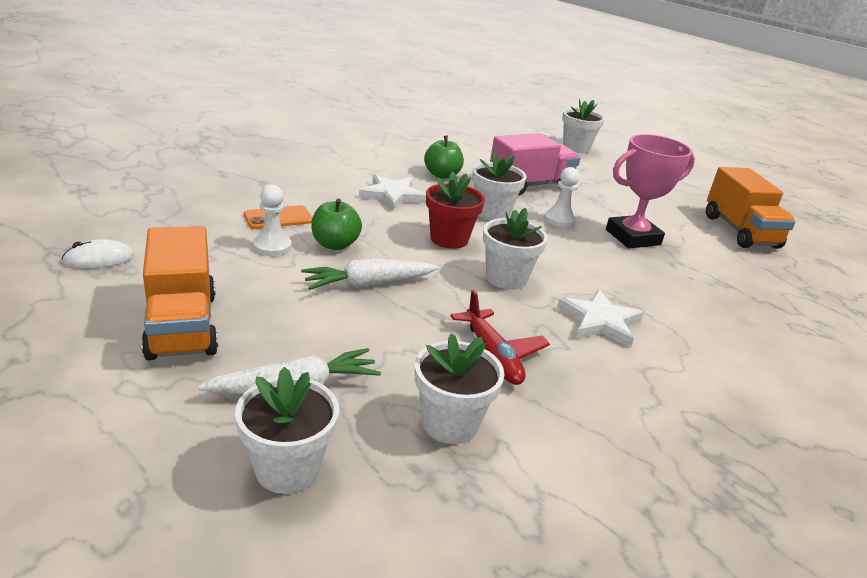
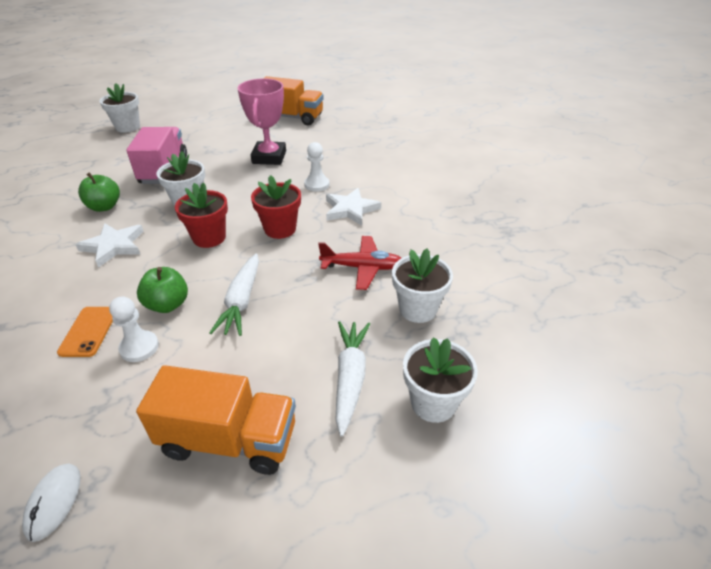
camera: 60 degrees left, 10 degrees up
(506, 278) = (280, 229): white flower pot -> red flower pot
(559, 220) = (224, 177): white pawn -> white pawn (317, 185)

